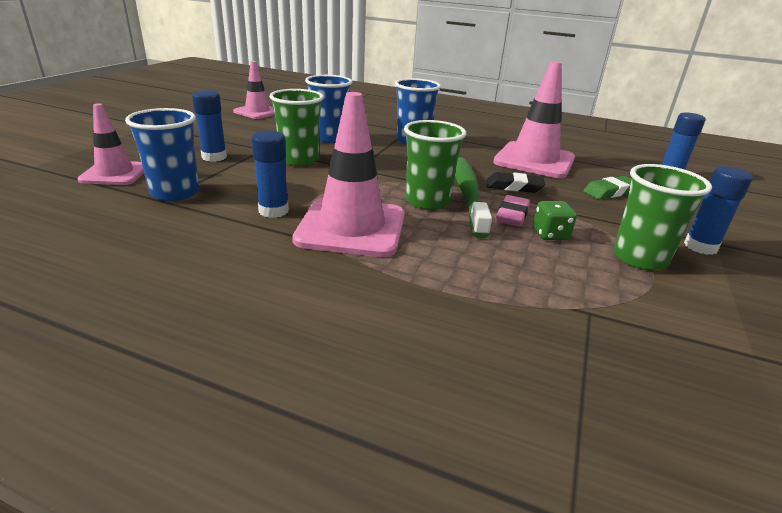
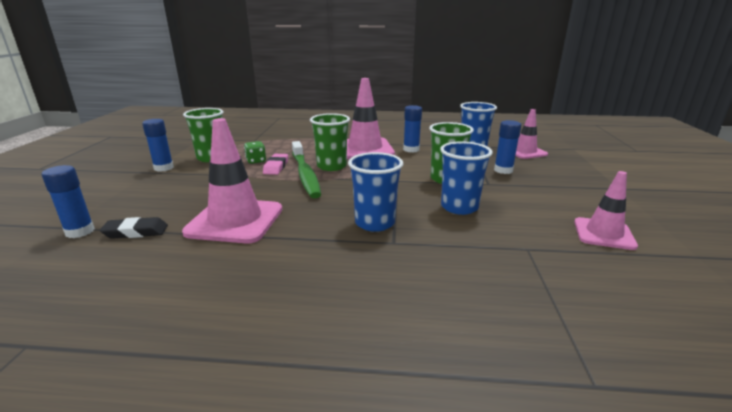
camera: 165 degrees right, 5 degrees down
(514, 187) = (268, 186): black eraser -> black eraser (136, 232)
(610, 192) = (184, 196): green eraser -> none

